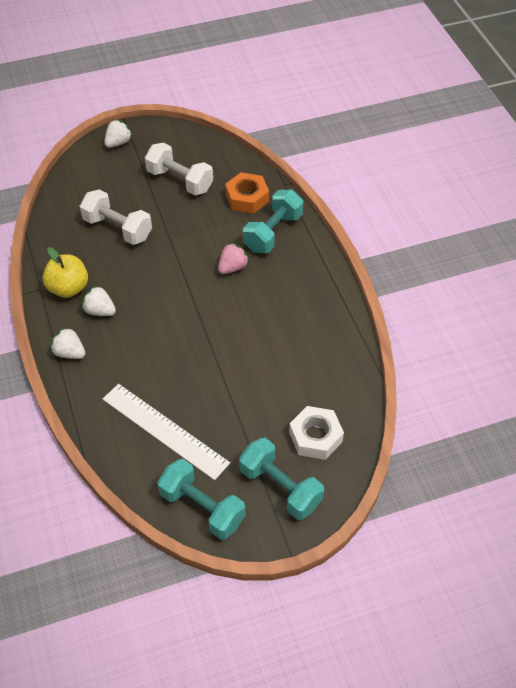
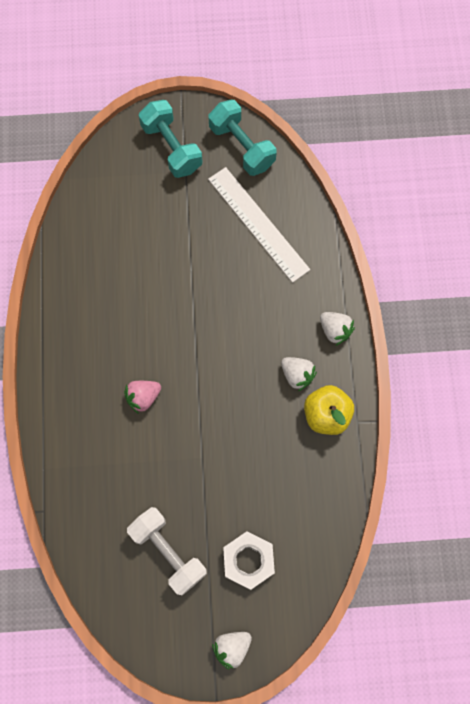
camera: 165 degrees left, 20 degrees up
(118, 228) = (258, 490): white dumbbell -> none
(247, 198) = (95, 500): orange nut -> none
(273, 233) = (83, 436): turquoise dumbbell -> none
(315, 437) = (125, 184): white nut -> white nut (248, 561)

